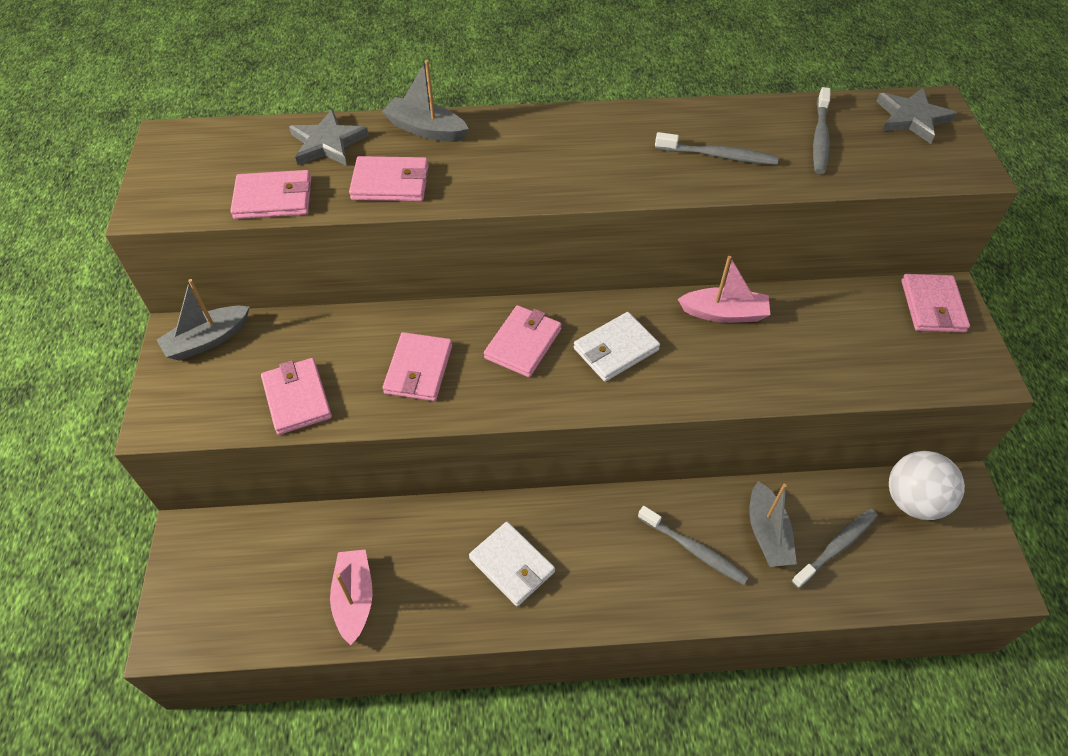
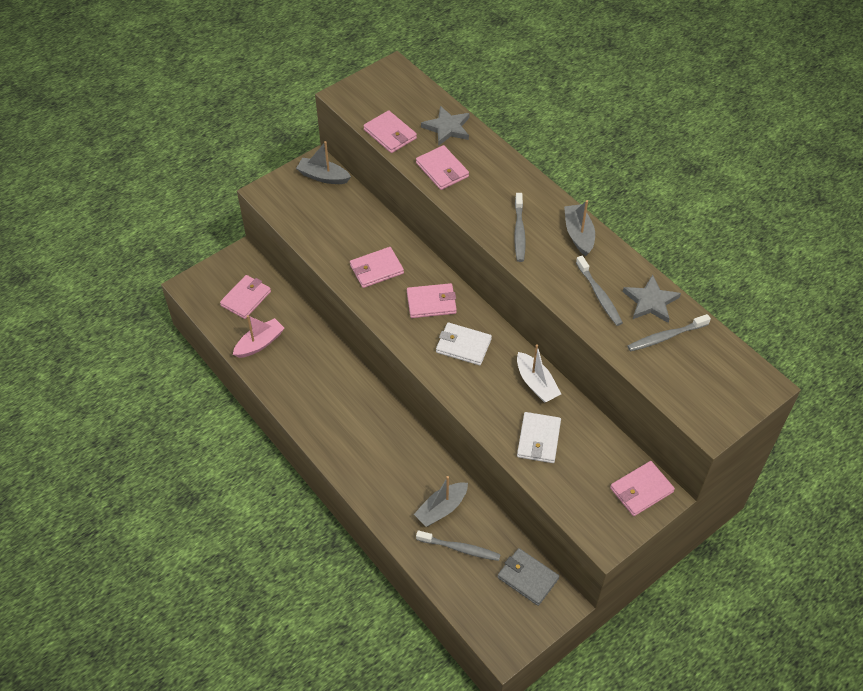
camera: 55 degrees right, 0 degrees up
(297, 398) = (319, 233): pink wallet -> pink wallet (246, 298)
(426, 130) = (495, 159): grey boat -> grey boat (578, 234)
(512, 565) = (327, 398): white wallet -> white wallet (538, 439)
(694, 549) = (402, 477): grey toothbrush -> grey toothbrush (519, 232)
(724, 313) = (536, 383): pink boat -> white boat
(912, 118) = (735, 377): grey star -> grey star (650, 302)
(913, 501) = (527, 578): white ball -> grey wallet

